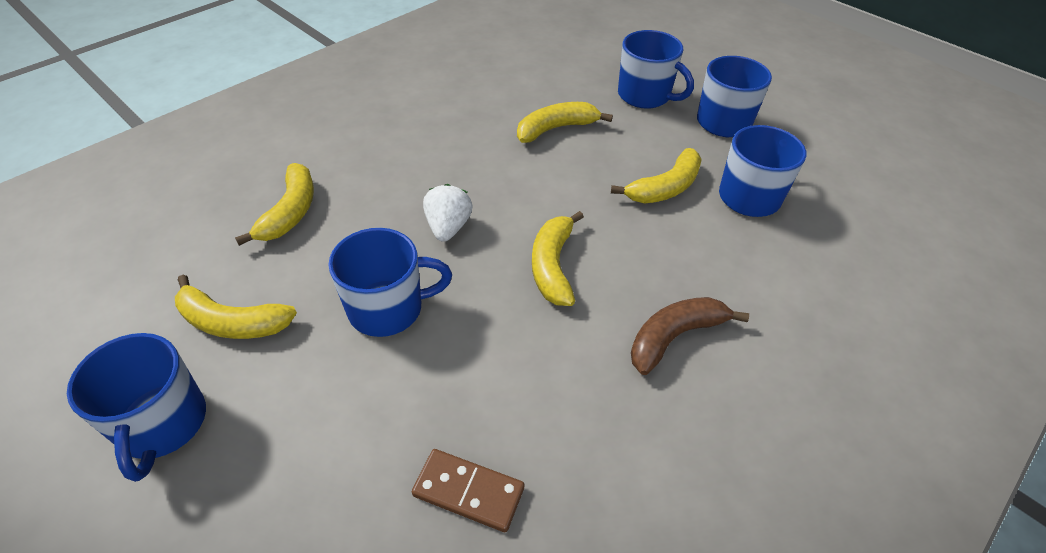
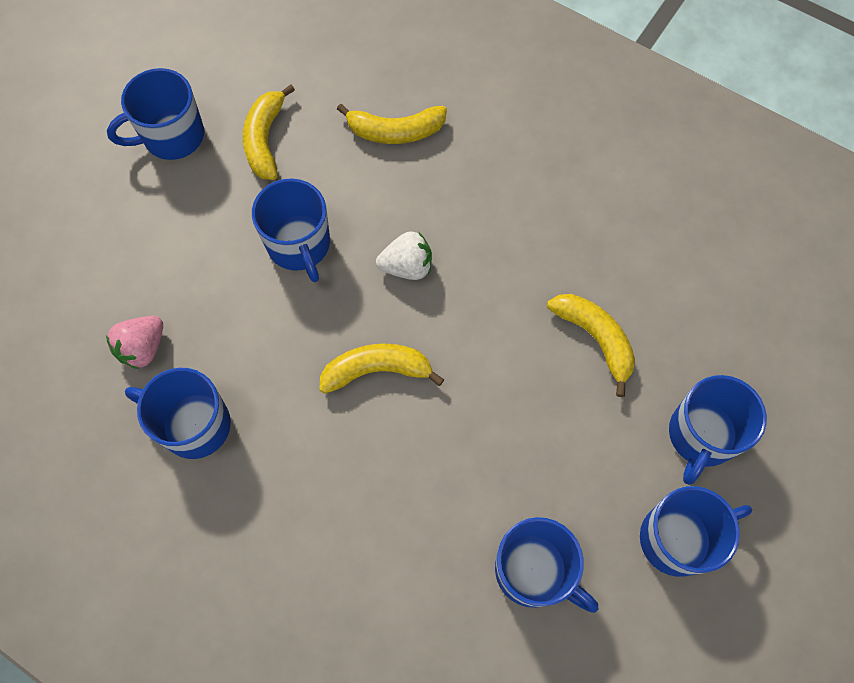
camera: 80 degrees right, 20 degrees up
(468, 492) = (143, 348): brown domino -> pink strawberry
(585, 441) = (194, 425): none -> blue mug
(665, 187) = (523, 471): yellow banana -> none
(674, 337) = (310, 491): brown banana -> none

